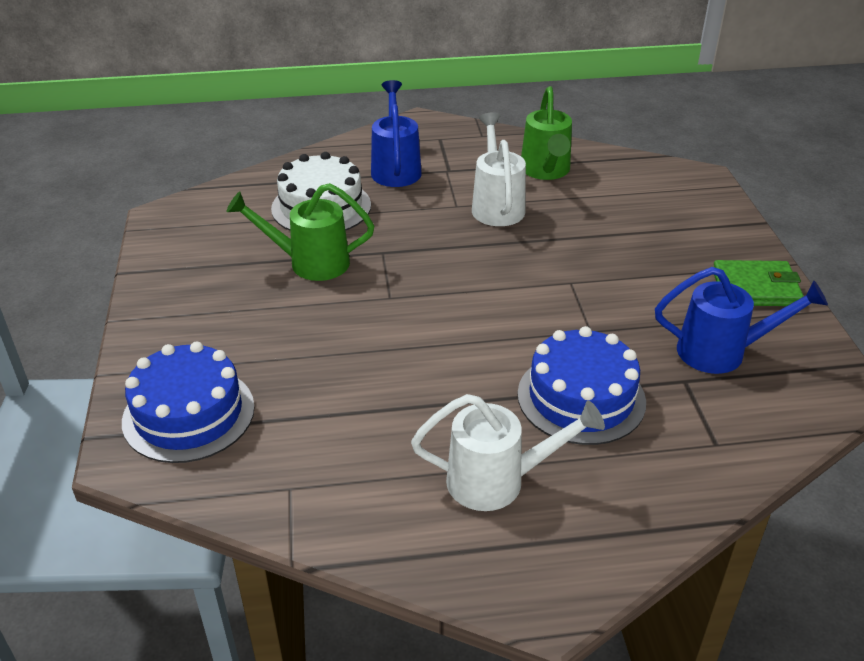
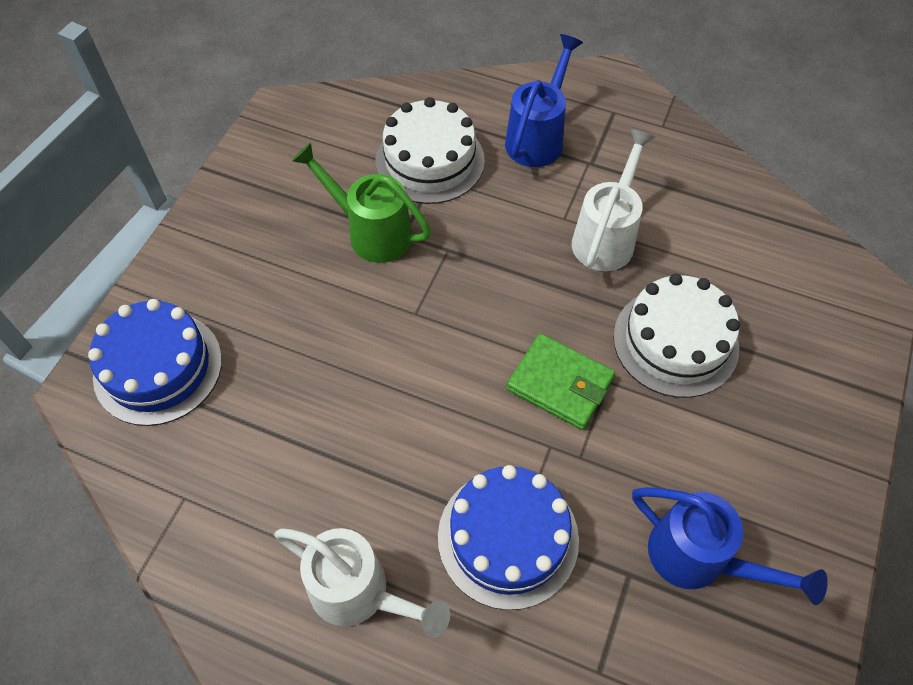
camera: 30 degrees right, 20 degrees up
(546, 171) = (696, 209): green watering can -> none
(597, 244) = (675, 341): none -> white cake
(755, 288) = (808, 490): green wallet -> green wallet (560, 384)

